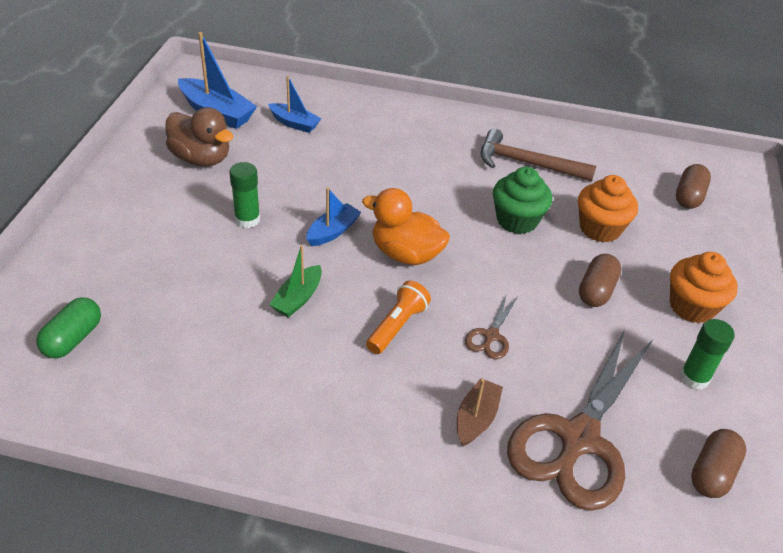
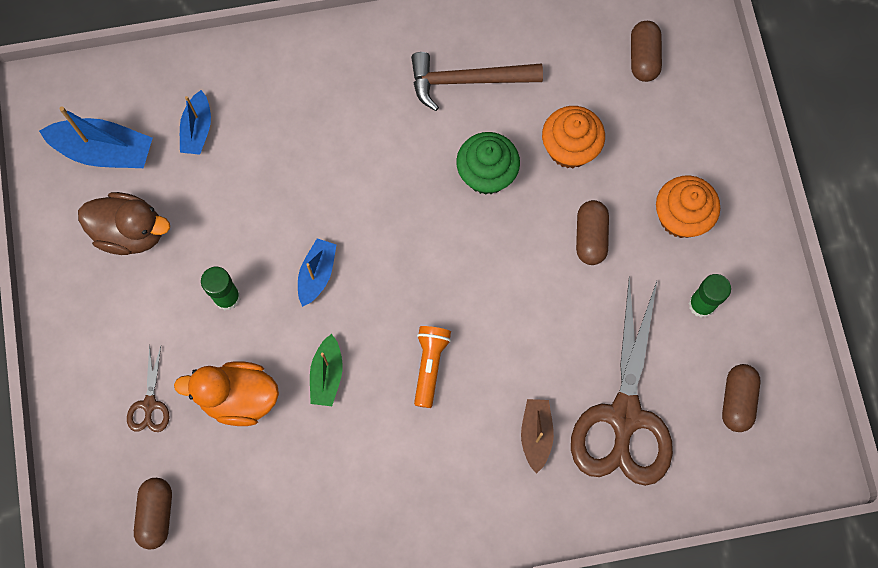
camera: 20 degrees left, 30 degrees up
(73, 339) = (157, 514): green capsule -> brown capsule
(294, 123) = (197, 129): blue boat -> blue boat turned 90 degrees clockwise
(405, 254) = (399, 272): orange duck -> orange duck (239, 398)
(491, 336) = (515, 338): brown scissors -> brown scissors (149, 404)

